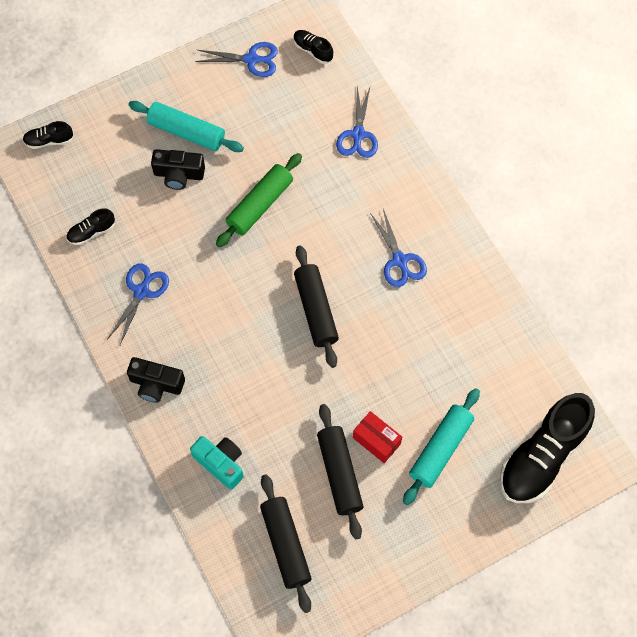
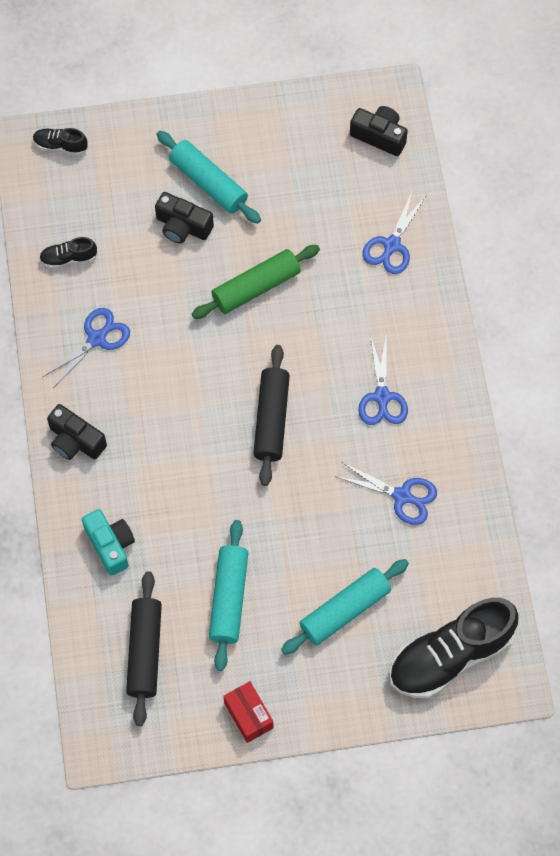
camera: 20 degrees right, 0 degrees up
(251, 59) = (308, 125): blue scissors -> blue scissors (402, 496)
(313, 50) = (379, 136): black shoe -> black camera
(339, 473) = (229, 598): black rolling pin -> turquoise rolling pin
(376, 441) = (281, 578): red box -> red box (248, 715)

